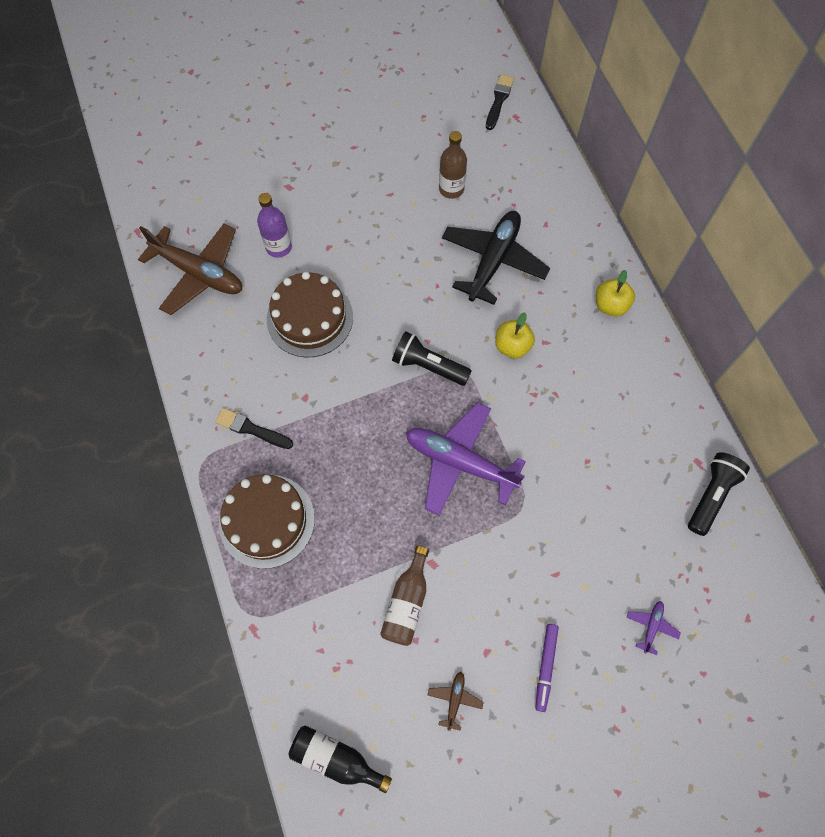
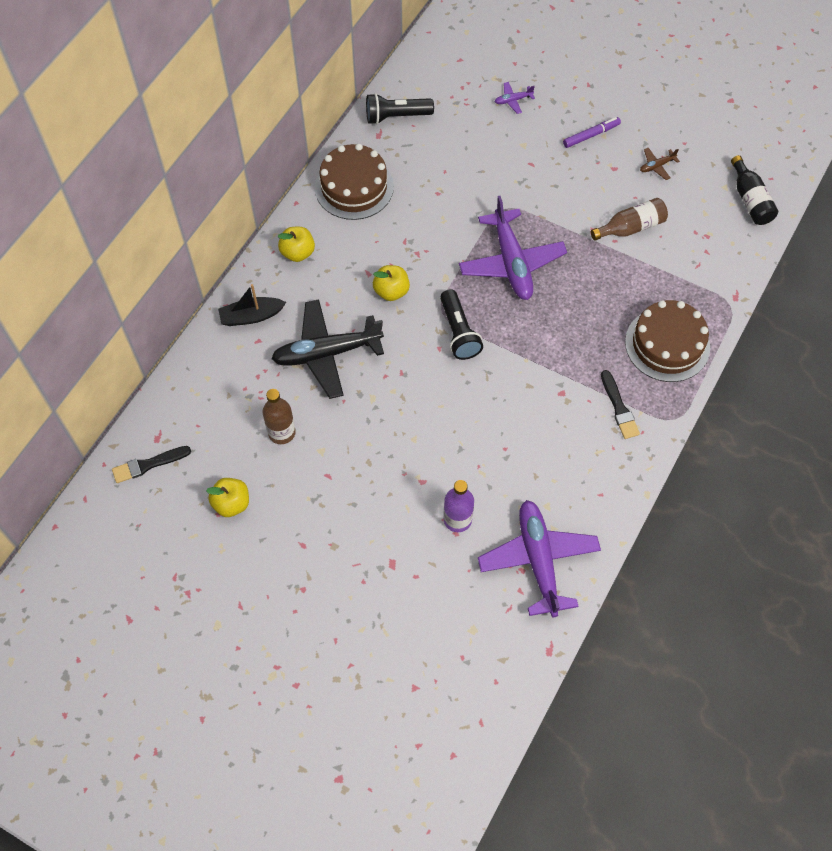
camera: 130 degrees left, 5 degrees down
(199, 273) = (538, 560): brown plane -> purple plane
(310, 318) = (497, 442): brown cake -> brown cake (354, 187)
(424, 127) = (231, 503): none -> yellow apple
(573, 234) = (251, 316): none -> black boat

